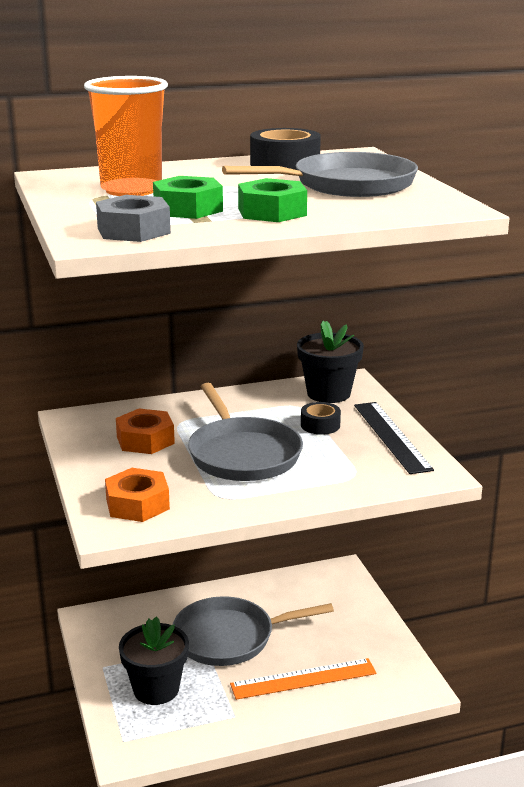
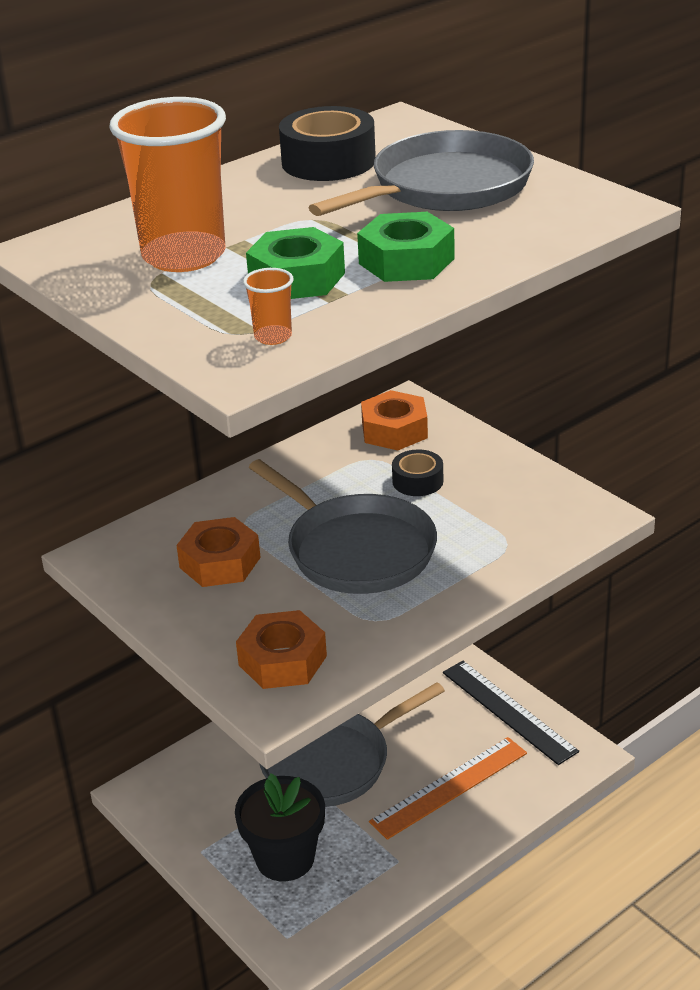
camera: 20 degrees left, 10 degrees up
(134, 230) = (273, 337): grey nut -> orange cup
(328, 393) = (394, 430): black flower pot -> orange nut
(392, 436) = (511, 475): black ruler -> black ruler (509, 711)

